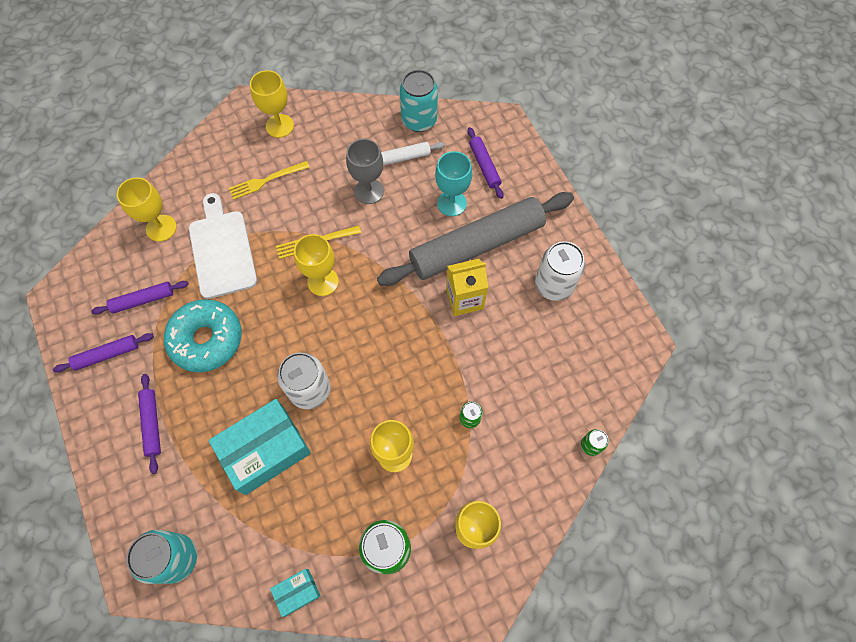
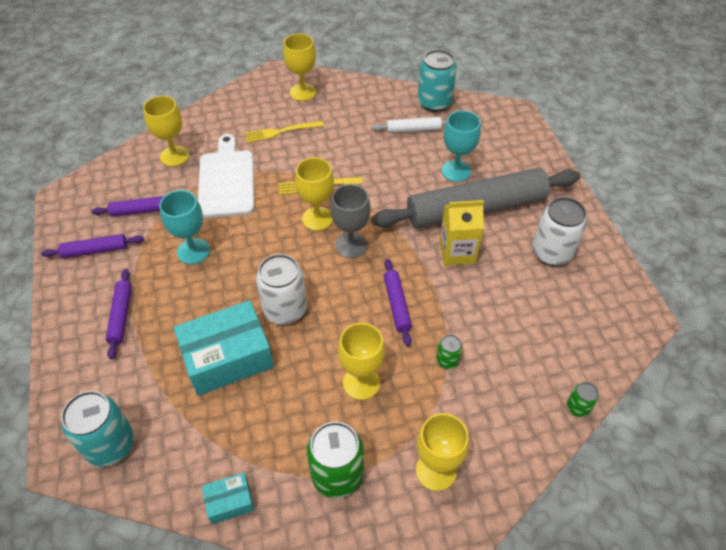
camera: 10 degrees right, 15 degrees down
(206, 339) = (193, 251): turquoise donut -> turquoise goblet
(369, 191) = (376, 151): grey goblet -> grey goblet (351, 245)
(484, 166) = (492, 145): purple rolling pin -> purple rolling pin (396, 305)

